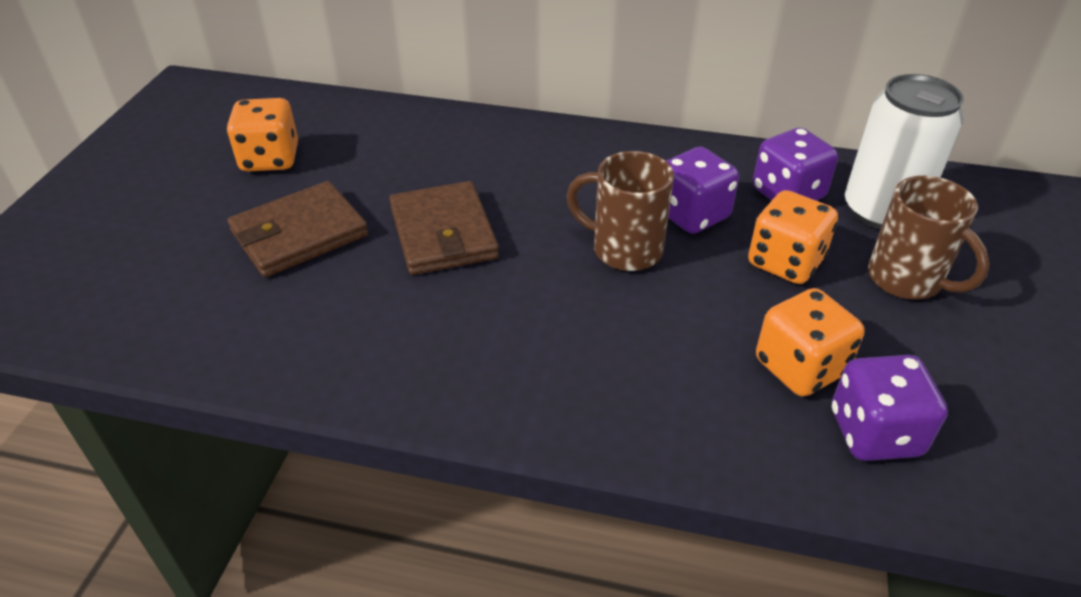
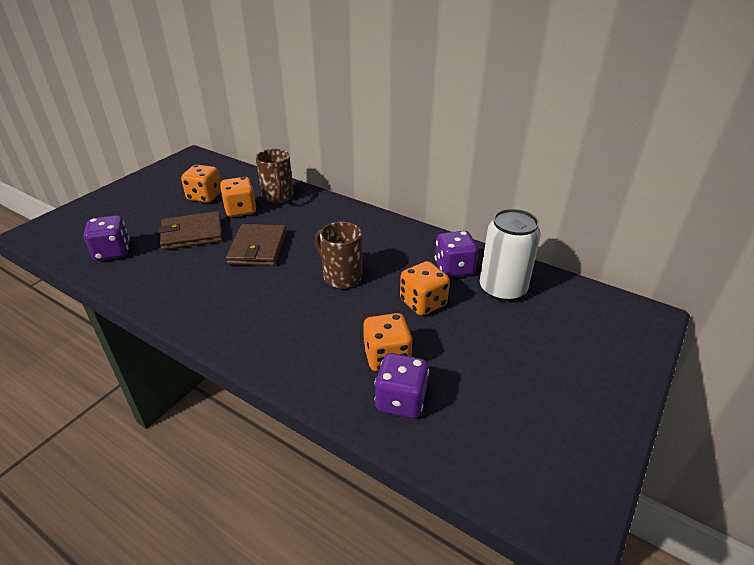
camera: 20 degrees right, 5 degrees down
(358, 170) = (240, 210): none -> orange dice
(692, 215) = (391, 267): purple dice -> purple dice (112, 252)
(907, 280) = (486, 329): brown mug -> brown mug (278, 197)

